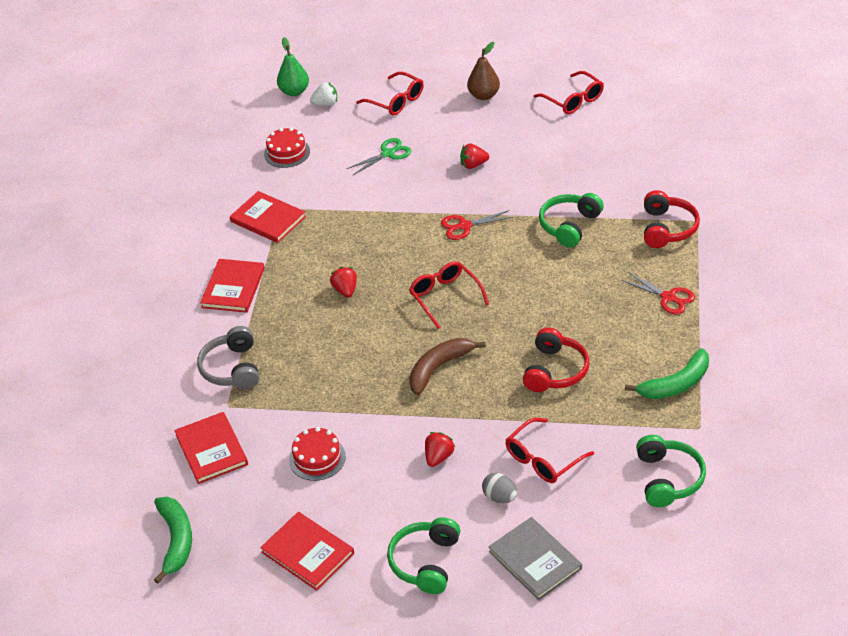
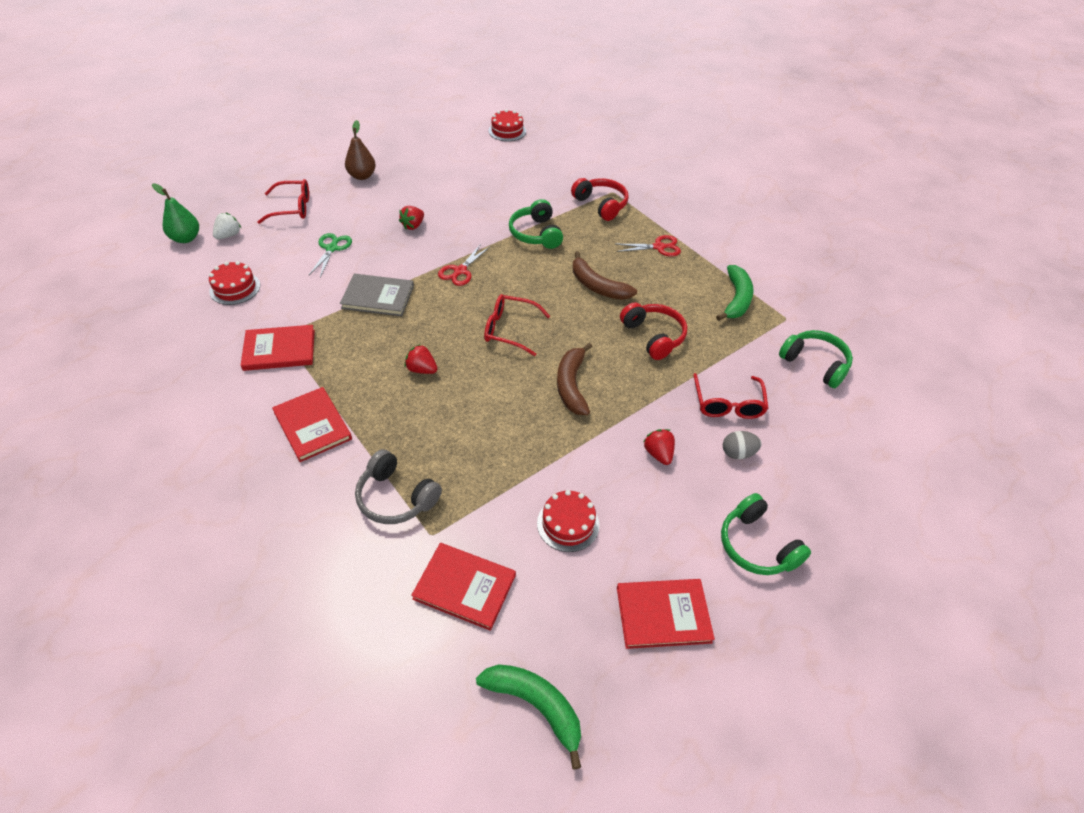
camera: 50 degrees left, 5 degrees up
(535, 560) = (820, 483): grey book -> grey book (378, 297)
(563, 301) = (597, 286): none -> brown banana
(573, 100) = (434, 153): red glasses -> none
(672, 107) = (507, 131): none -> red cake

